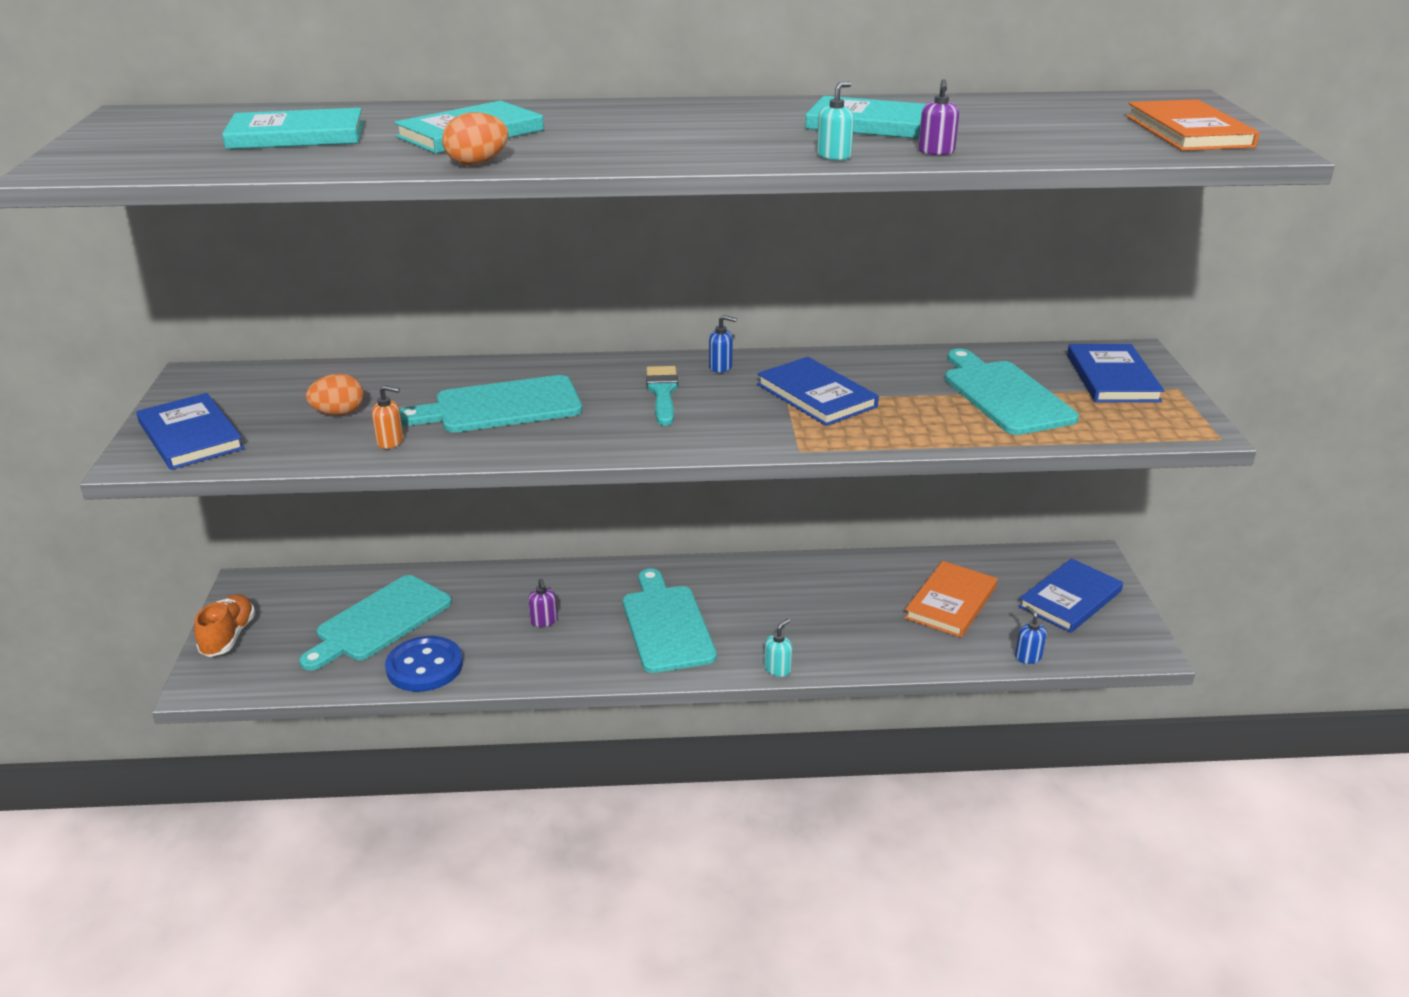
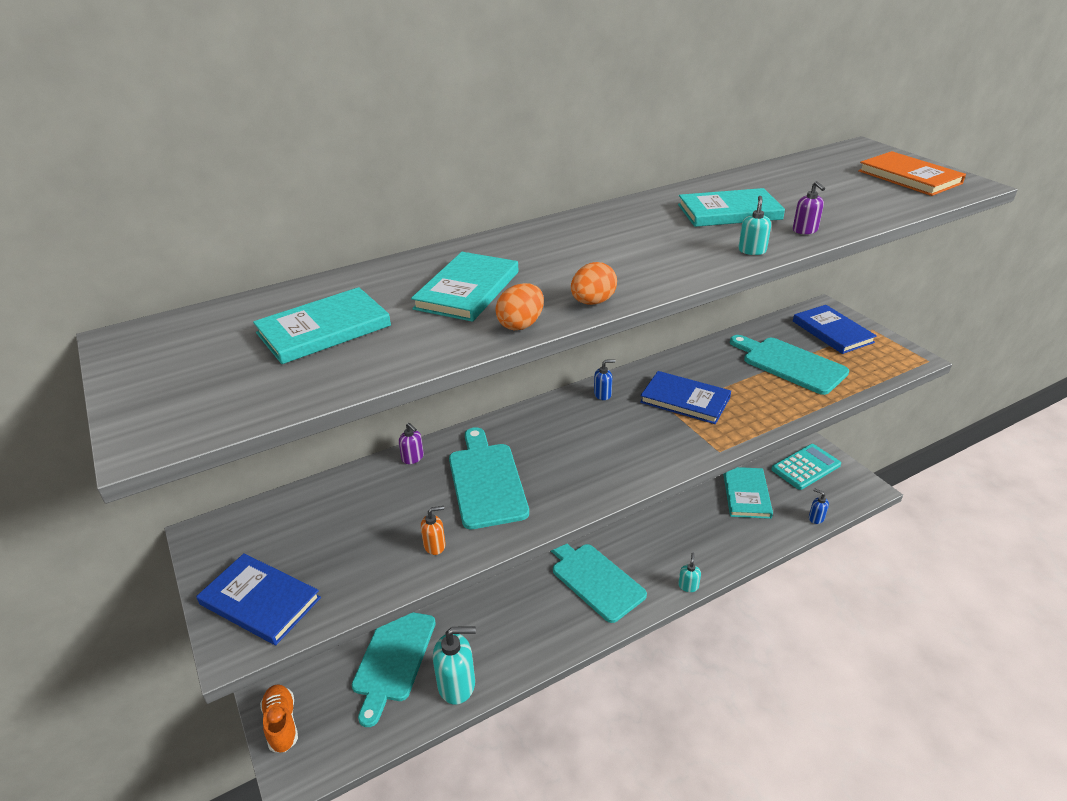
camera: 25 degrees left, 5 degrees up
(339, 413) = (366, 531): orange egg -> orange egg (592, 302)
(424, 666) = (457, 684): blue button -> turquoise soap dispenser
(500, 406) = (486, 481): turquoise cutting board -> turquoise cutting board turned 120 degrees clockwise
(544, 621) = (512, 609): purple soap dispenser -> purple soap dispenser (413, 458)
(662, 393) = (586, 430): turquoise brush -> none
(951, 602) = (746, 494): orange book -> turquoise book
(1070, 599) = (806, 467): blue book -> turquoise calculator

